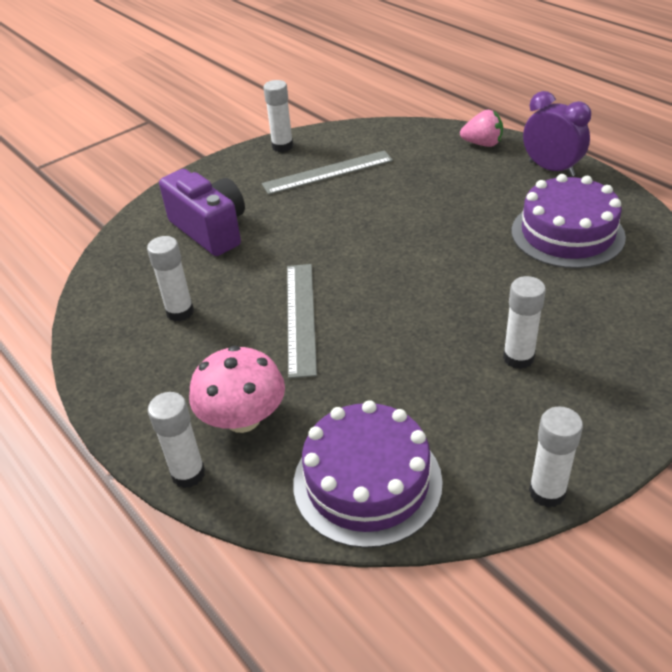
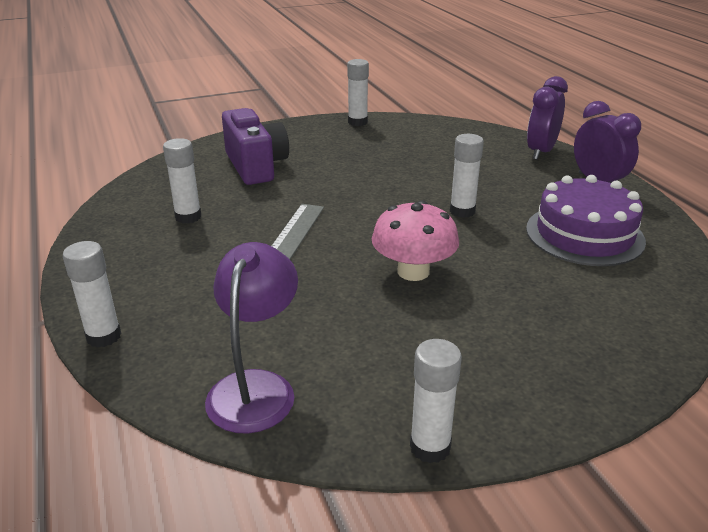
camera: 15 degrees right, 10 degrees down
(243, 419) = (181, 307): pink mushroom -> pink mushroom (413, 271)
(328, 172) = (384, 146): grey ruler -> none
(367, 482) = (256, 387): purple cake -> purple lamp
(482, 144) = (541, 152): pink strawberry -> purple clock
(518, 358) = (472, 323): white glue stick -> white glue stick (462, 211)

